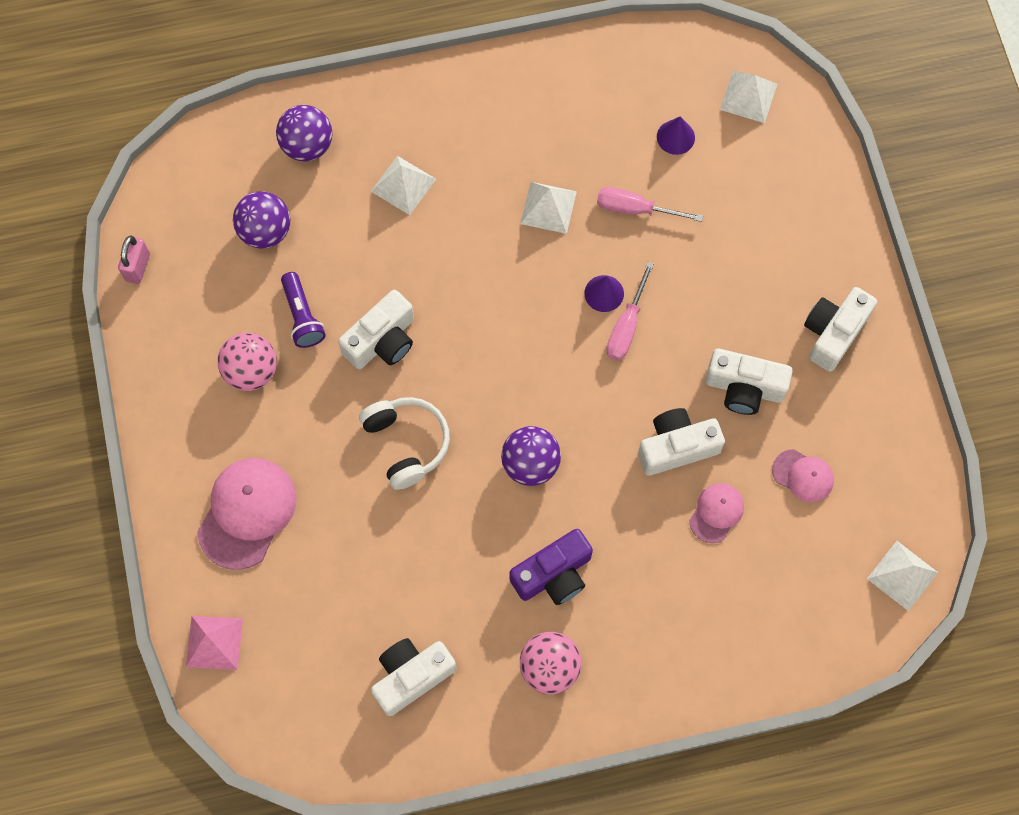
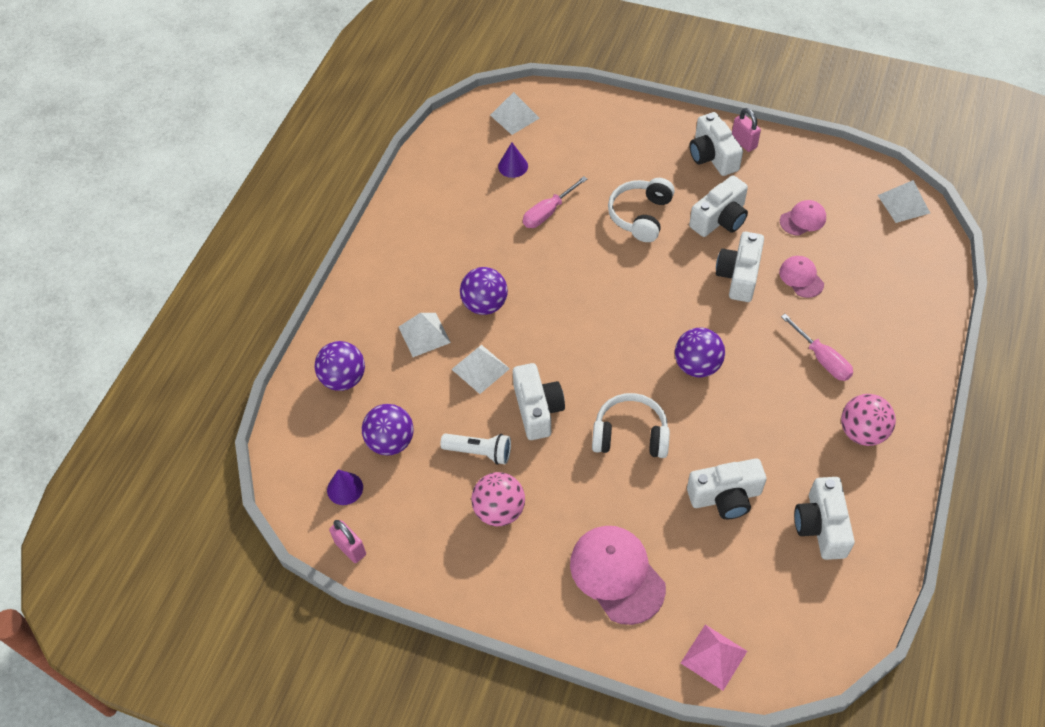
camera: 55 degrees left, 15 degrees down
(302, 316) = (479, 452): purple flashlight -> white flashlight
(390, 569) = (725, 497): none -> white camera
(475, 219) = (485, 304): none -> purple ball
(548, 207) = (509, 259): white pyramid -> white pyramid (480, 369)
(553, 574) = (791, 394): purple camera -> none
(604, 293) = (597, 259): purple cone -> purple cone (345, 488)
(626, 326) = (631, 259): pink screwdriver -> pink screwdriver (822, 359)
(693, 304) = (640, 216): none -> white headphones
(878, 356) = (744, 142): none -> pink padlock

